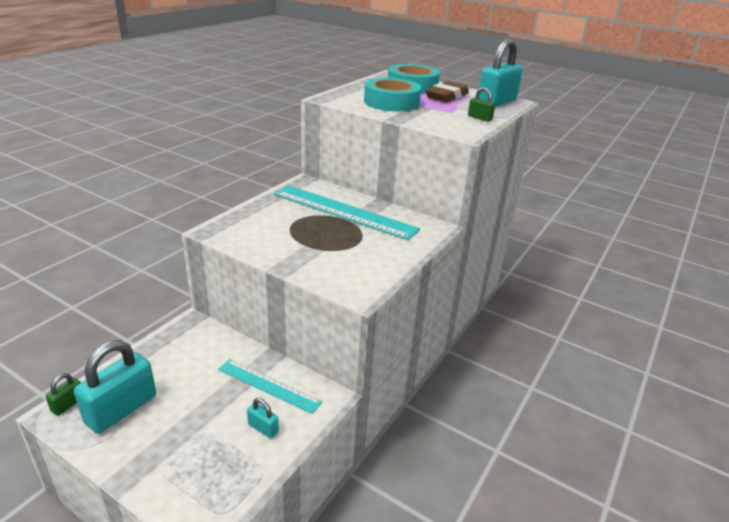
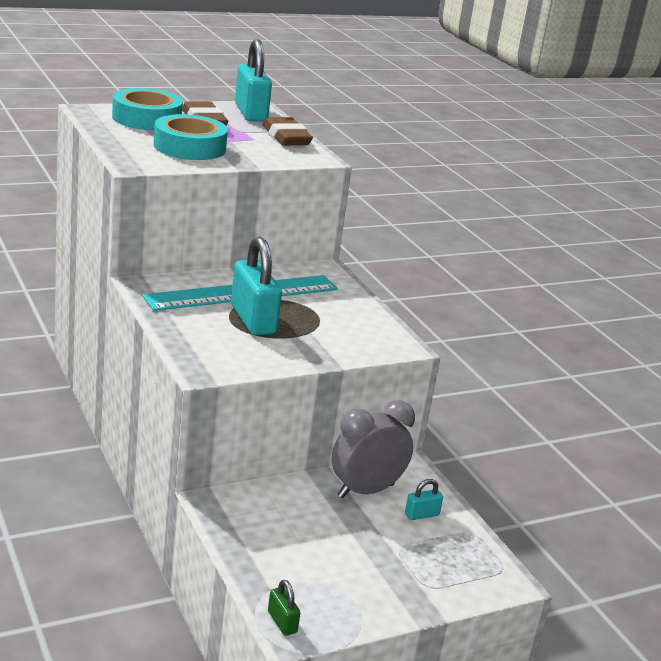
camera: 60 degrees left, 5 degrees down
(121, 409) = (323, 588): turquoise padlock -> turquoise padlock (253, 320)
(268, 385) = (366, 491): turquoise ruler -> grey clock
(479, 118) = (286, 137): green padlock -> brown eraser

